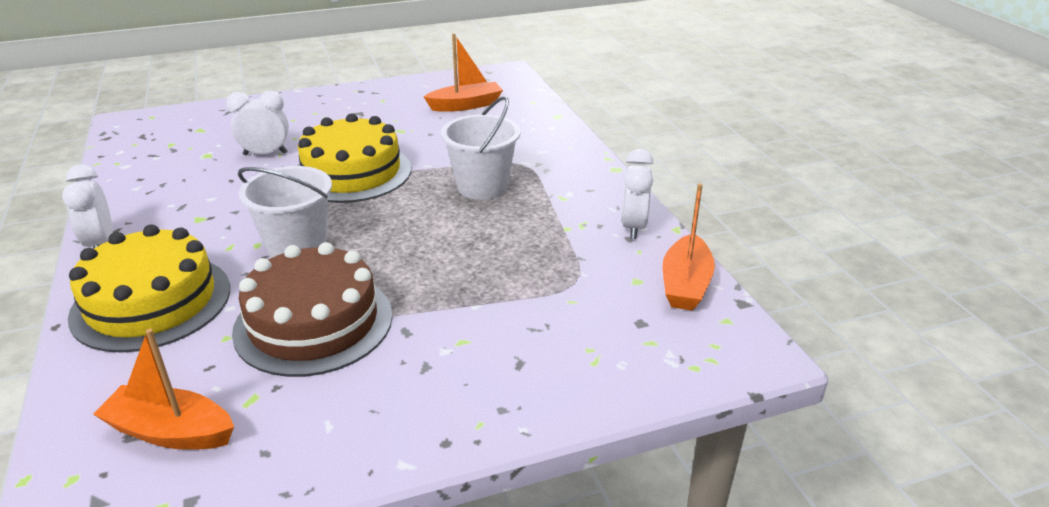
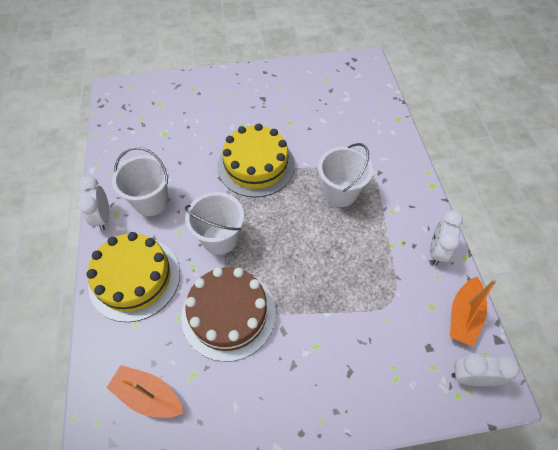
camera: 10 degrees right, 25 degrees up
(184, 221) = (151, 201): none -> white bucket
(265, 154) = (201, 137): white clock -> white clock (470, 377)
(466, 105) = (335, 98): orange boat -> none

